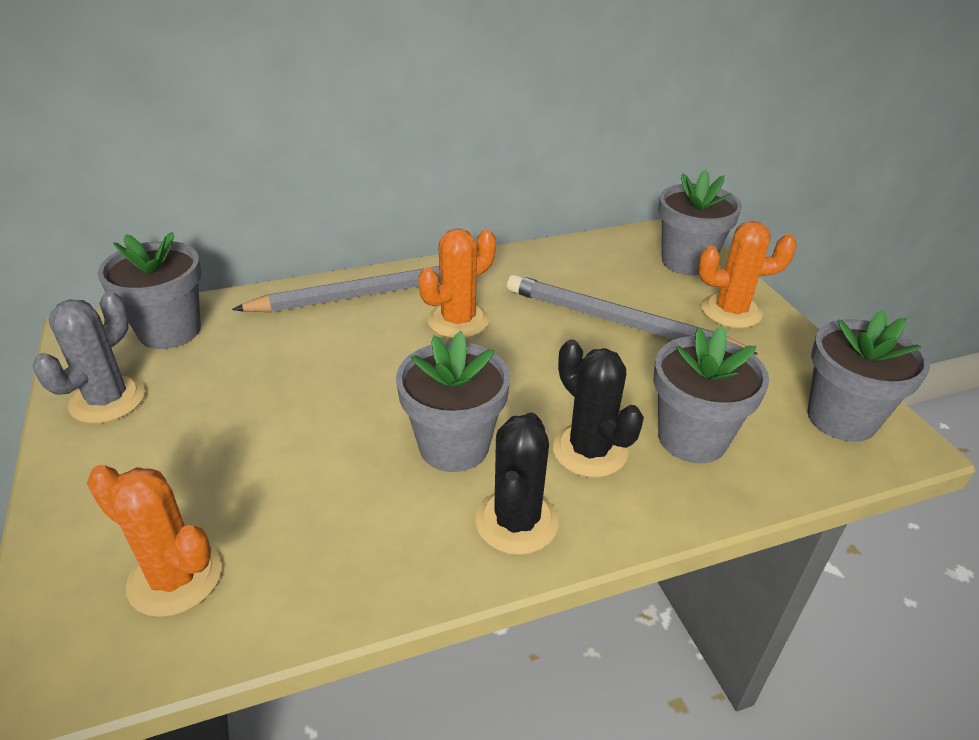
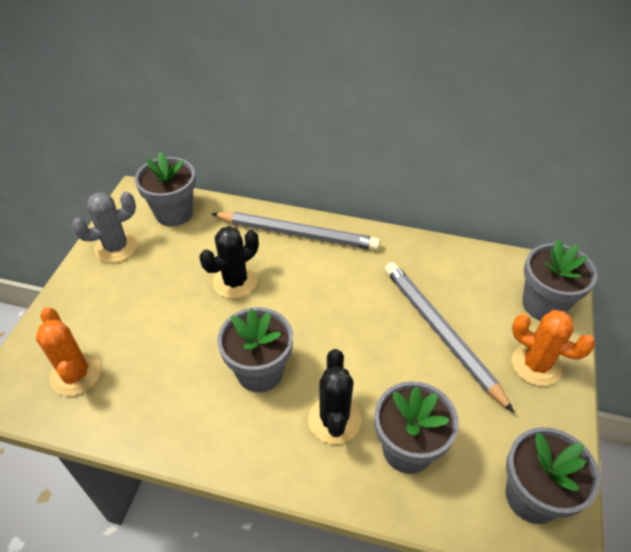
camera: 35 degrees right, 10 degrees up
(458, 321) = (335, 281): orange cactus -> none
(516, 521) = (253, 441): black cactus -> black cactus (235, 282)

